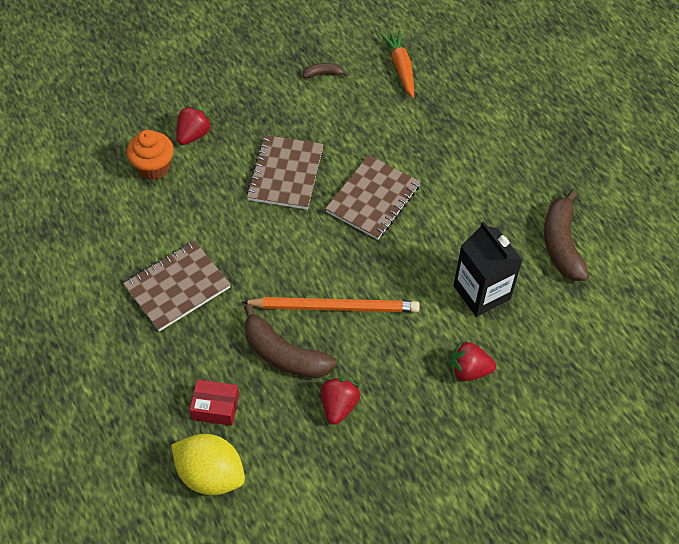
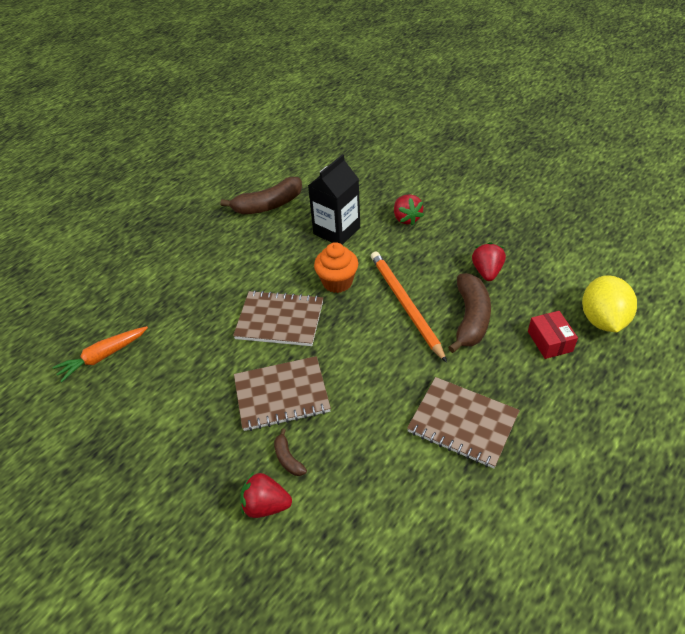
camera: 110 degrees left, 10 degrees down
(153, 167) = (331, 524): orange cupcake -> orange cupcake (337, 282)
(323, 74) = (130, 418): brown banana -> brown banana (288, 458)
(338, 405) = (487, 272): red strawberry -> red strawberry turned 105 degrees clockwise

